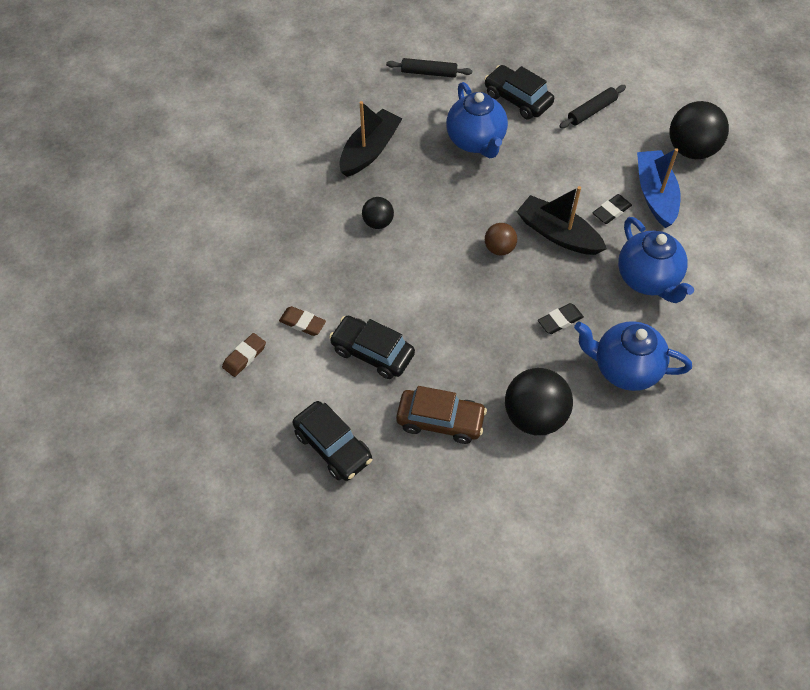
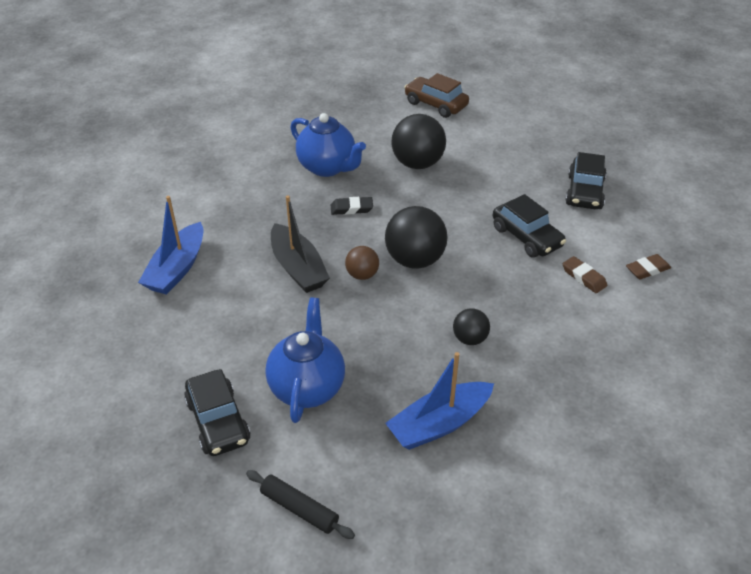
camera: 155 degrees left, 15 degrees down
(333, 446) = (584, 192): black car -> black car turned 150 degrees counterclockwise
(370, 150) = (439, 424): black boat -> blue boat
(440, 421) = (491, 181): brown car -> brown car (436, 104)
(591, 111) = (150, 373): black rolling pin -> none
(611, 211) = (231, 269): black eraser -> none
(648, 279) = (253, 211): blue teapot -> none
(691, 149) = (97, 295): black ball -> black ball (415, 260)

